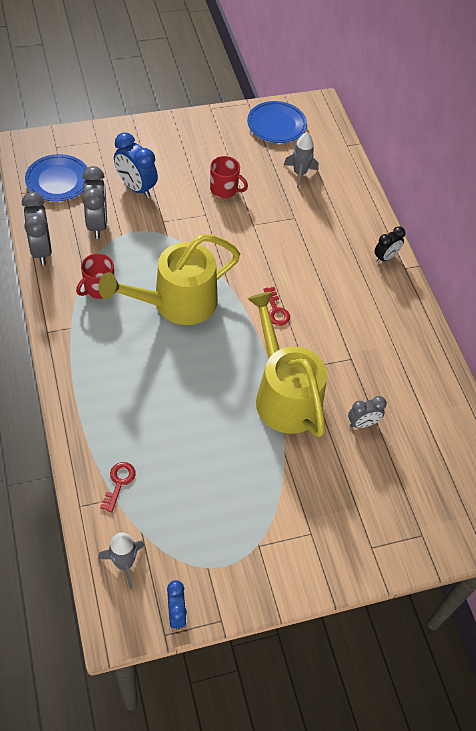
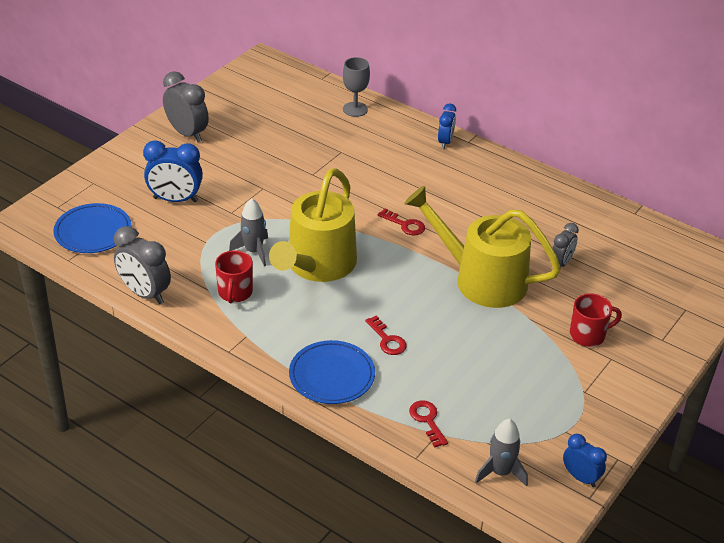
camera: 35 degrees left, 15 degrees down
(97, 224) = (173, 246): grey clock -> grey clock (187, 133)
(161, 397) = (387, 340): none -> red key
(224, 189) = (257, 161): red mug -> red mug (588, 335)
(276, 125) = (244, 92): blue plate -> blue plate (332, 375)
(300, 174) = (307, 118): grey rocket -> grey rocket (253, 251)
(344, 187) = (355, 109): none -> grey goblet
(385, 257) = (445, 142): black clock -> blue clock

